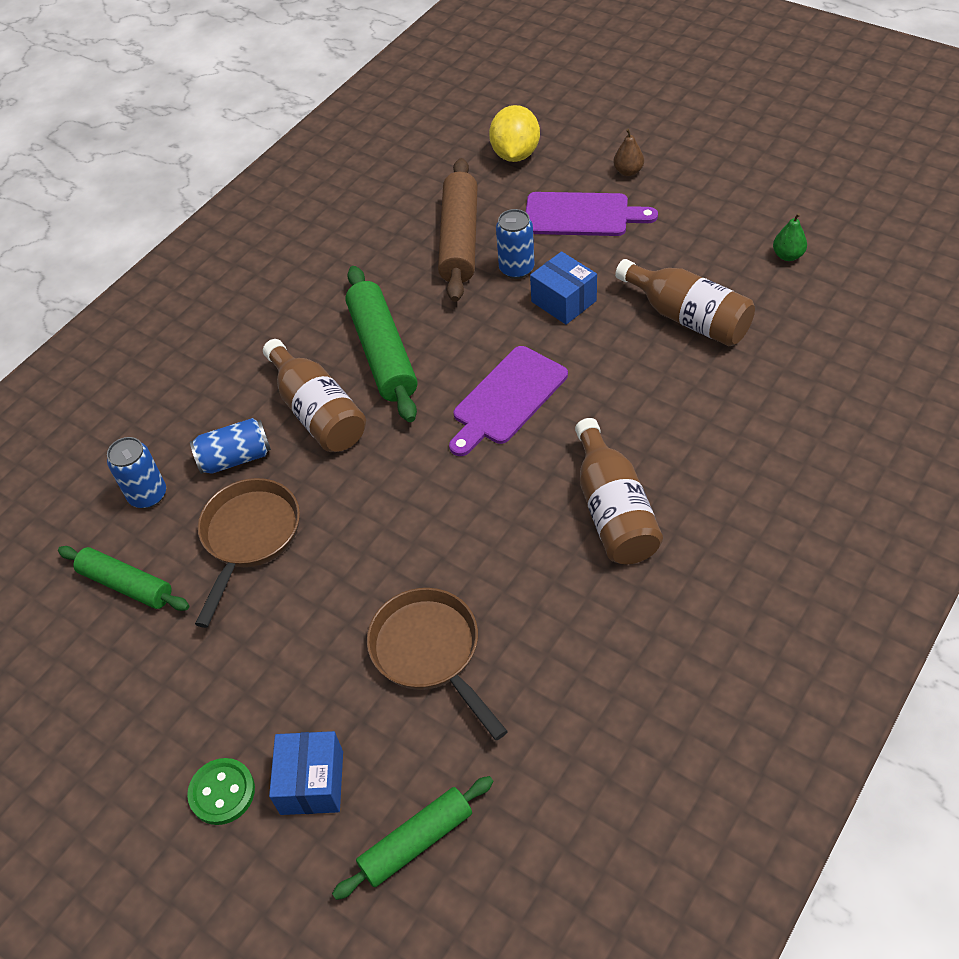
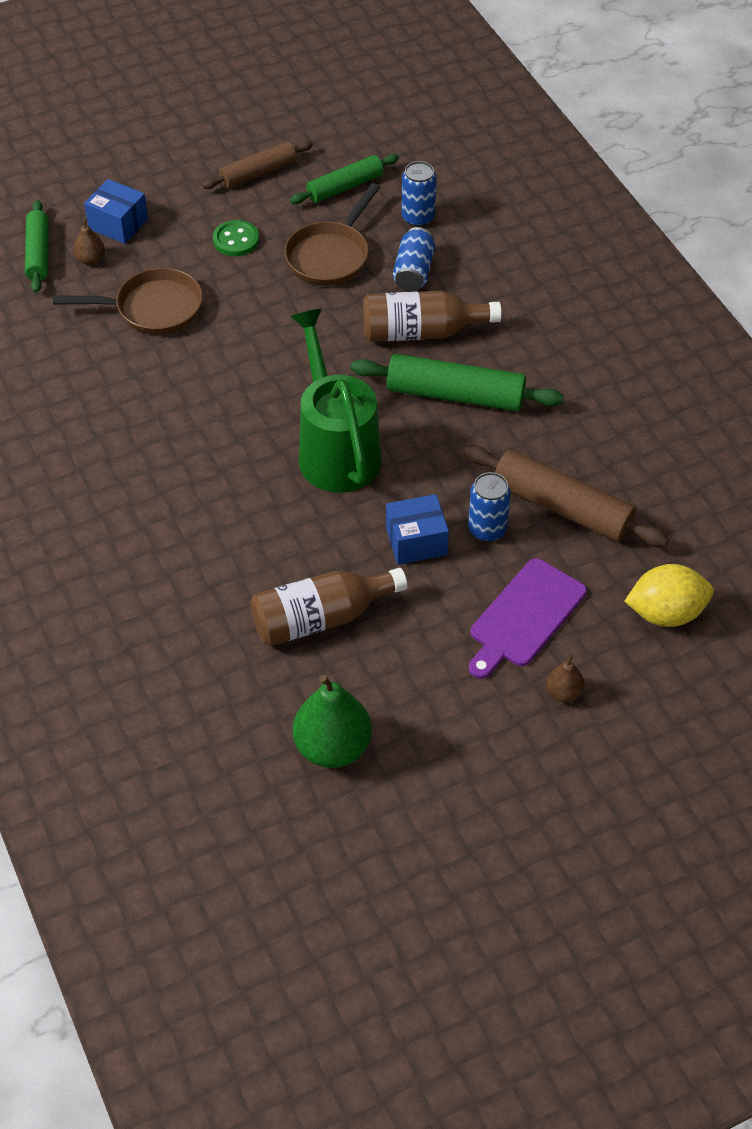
camera: 115 degrees right, 0 degrees up
(140, 685) = (258, 173): none -> brown rolling pin
(222, 792) = (150, 186): green button -> green button (236, 240)
(249, 537) = (330, 256): brown pan -> brown pan turned 75 degrees clockwise
(391, 771) = (91, 260): none -> brown pear
(507, 399) = (335, 448): purple cutting board -> green watering can
(515, 154) = (665, 613): yellow lemon -> yellow lemon turned 45 degrees counterclockwise
(613, 510) = (171, 457): brown bottle -> none
(787, 255) = (332, 747): green pear -> green pear, size x2.01

